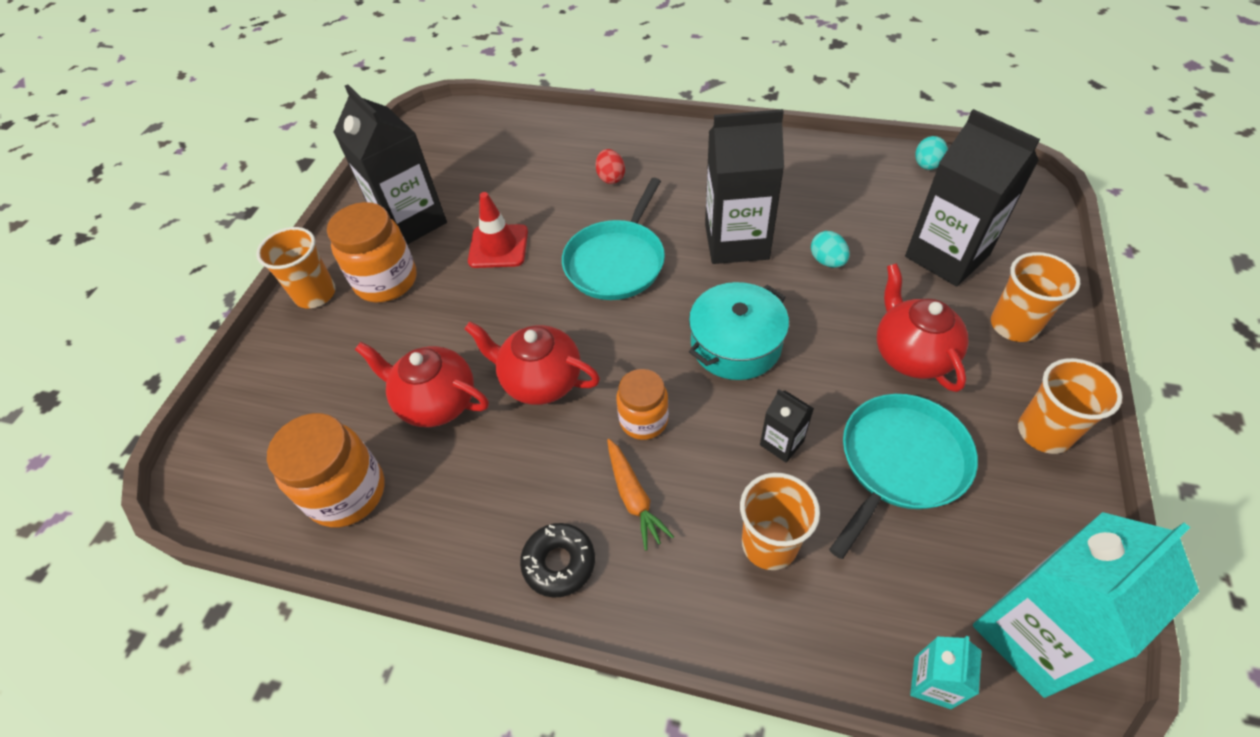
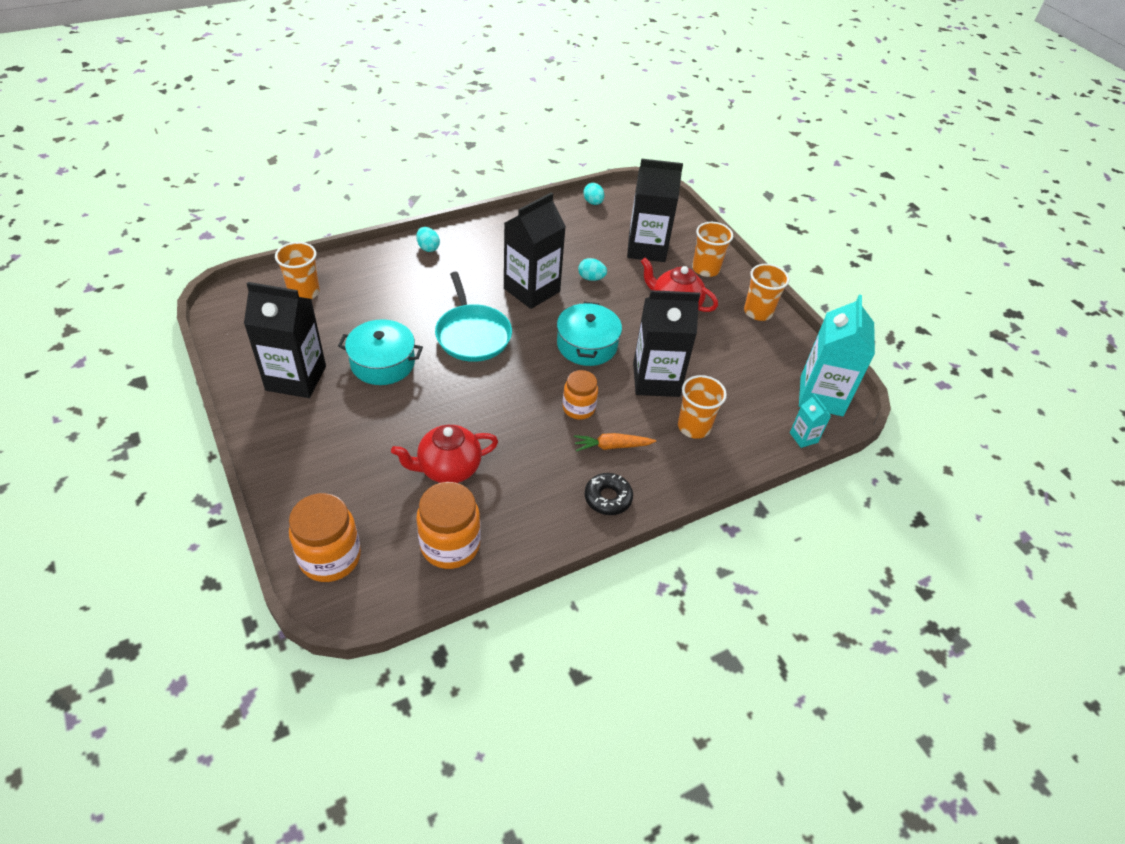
camera: 50 degrees left, 5 degrees down
(315, 294) = (278, 458): orange cup -> orange cup (304, 292)
(386, 281) = (325, 422): orange jar -> orange jar (330, 557)
(498, 246) = (382, 363): red traffic cone -> turquoise pot
(540, 381) = (499, 421): red teapot -> none
(611, 178) = (412, 286): red egg -> none
(634, 497) = (612, 446): orange carrot -> orange carrot turned 150 degrees clockwise
(670, 142) = (428, 248): none -> turquoise egg
(781, 443) = (656, 380): black carton -> black carton, size x2.21
(900, 463) = (714, 358): turquoise pan -> none

